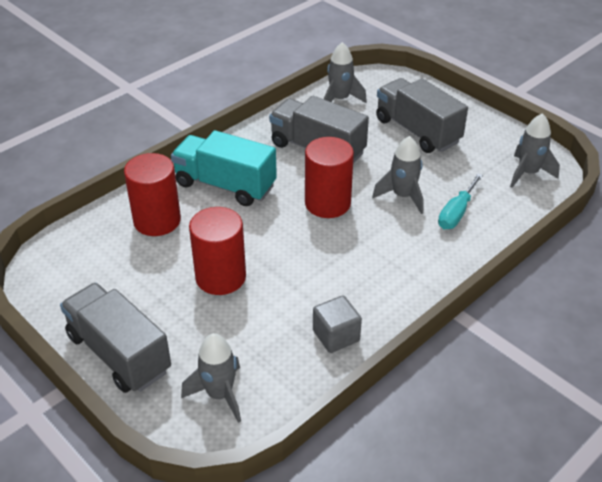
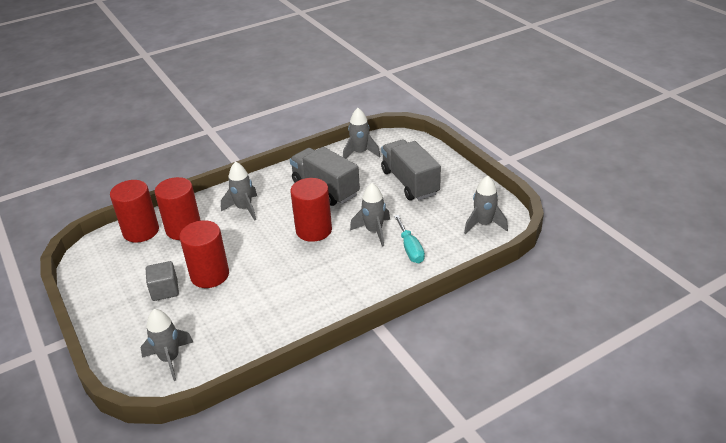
camera: 15 degrees right, 5 degrees down
(100, 230) = (141, 231): none -> red cylinder
(119, 353) = (114, 320): grey truck -> none
(225, 185) = (244, 208): turquoise truck -> grey rocket
(336, 336) = (273, 329): grey cube -> grey cube (165, 290)
(456, 213) = (410, 249): turquoise screwdriver -> turquoise screwdriver turned 60 degrees counterclockwise

